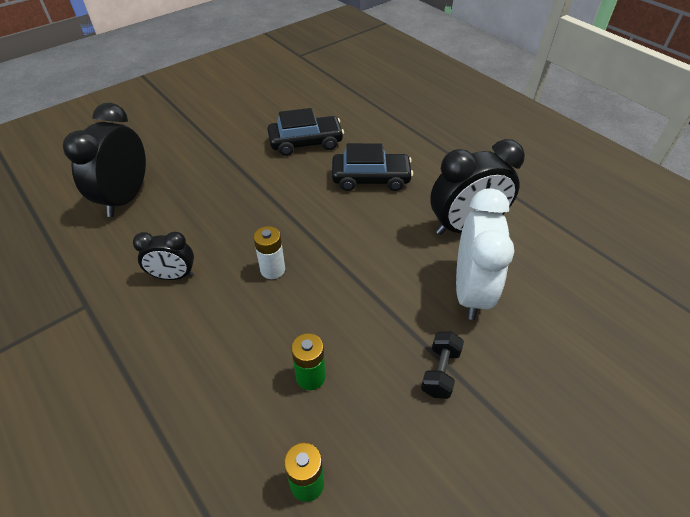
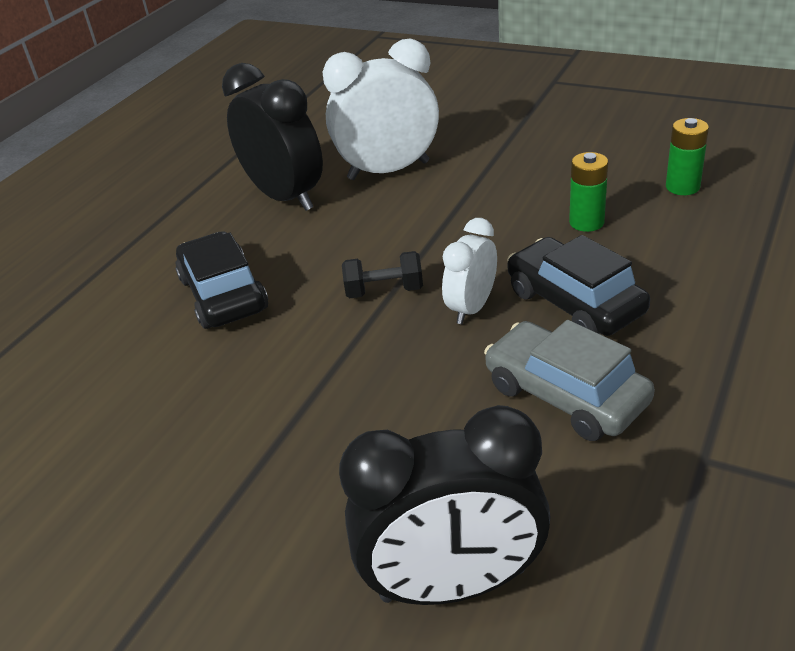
camera: 110 degrees left, 10 degrees down
(173, 276) = (565, 395): black clock -> grey car
(272, 270) = (471, 308): white battery -> white clock
(306, 142) = (147, 402): black car -> black car (574, 302)
(440, 372) = (504, 161): black dumbbell -> black dumbbell (384, 291)

